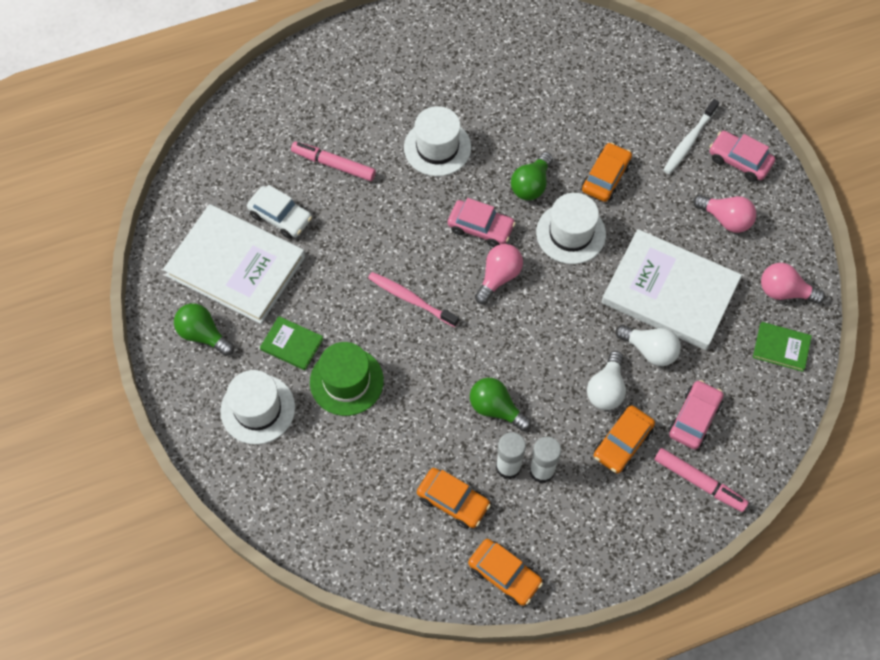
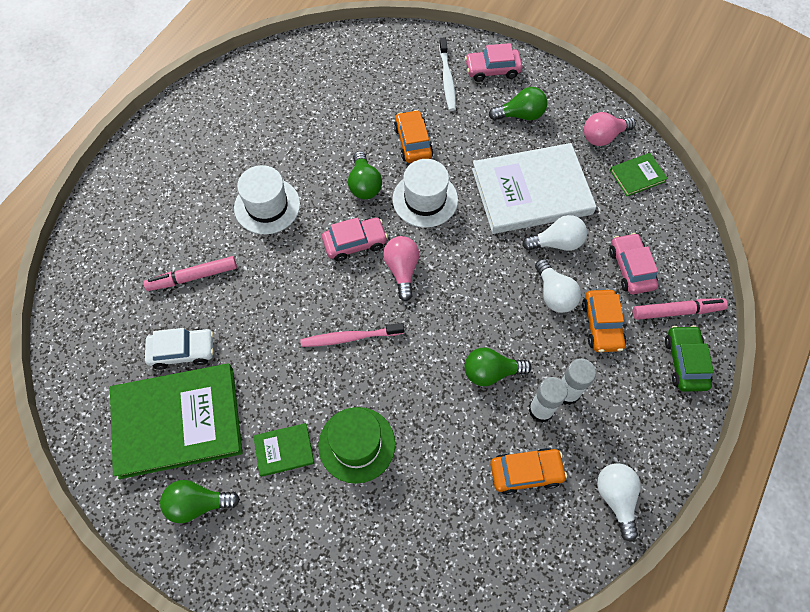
camera: 40 degrees left, 0 degrees up
(236, 266) = (178, 422): white book -> green book
(258, 409) = (302, 529): white hat -> none
(504, 574) = (616, 498): orange car -> white light bulb
(664, 525) = (685, 362): none -> green car
(725, 219) = (520, 115): pink light bulb -> green light bulb

